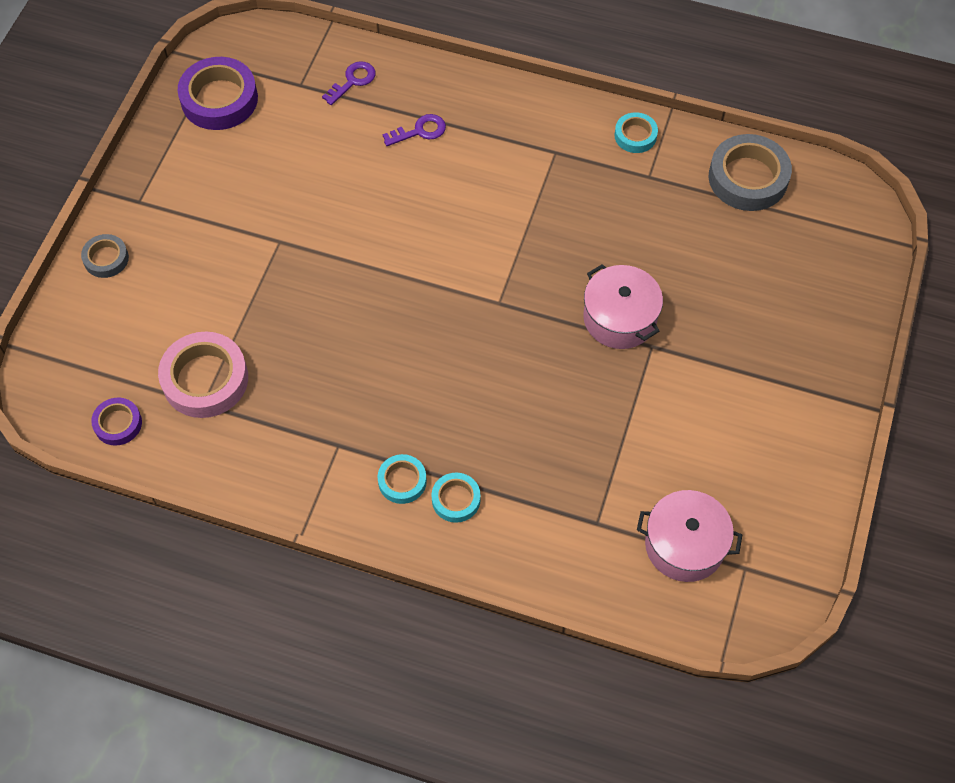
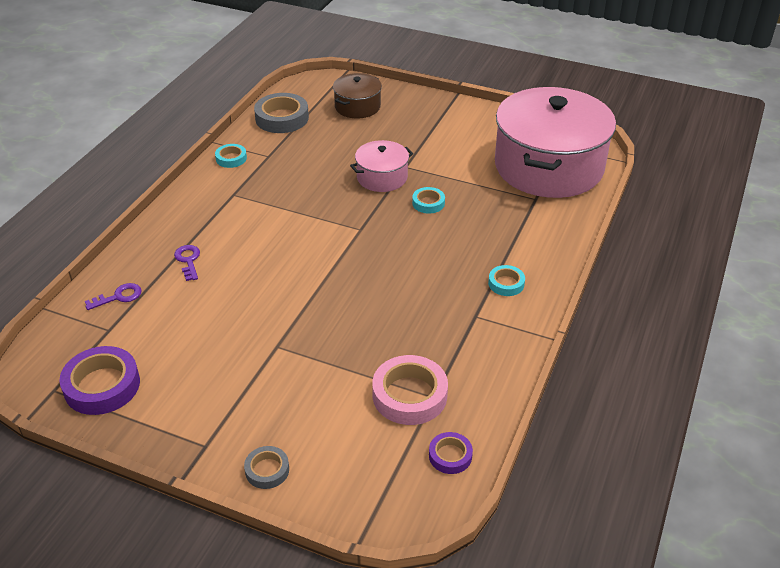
camera: 85 degrees left, 20 degrees down
(353, 81) = (119, 297): purple key -> purple key turned 105 degrees clockwise
(456, 499) = (520, 258): turquoise tape -> turquoise tape (428, 203)
(684, 545) = (548, 167): pink pot -> pink pot, size x2.17
(801, 270) = (357, 106): none -> brown pot

